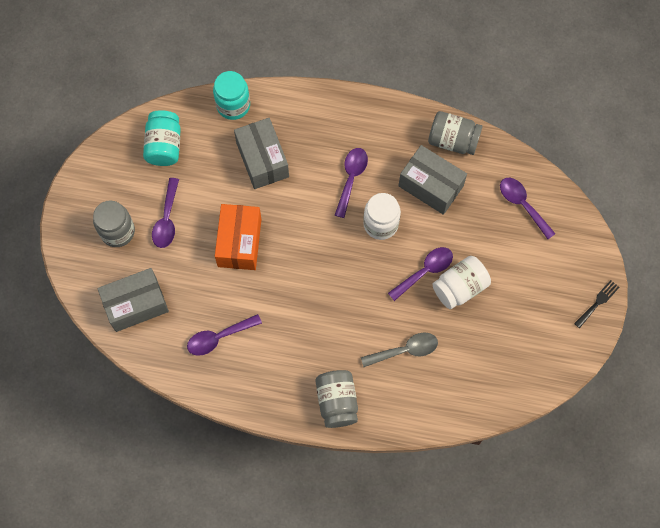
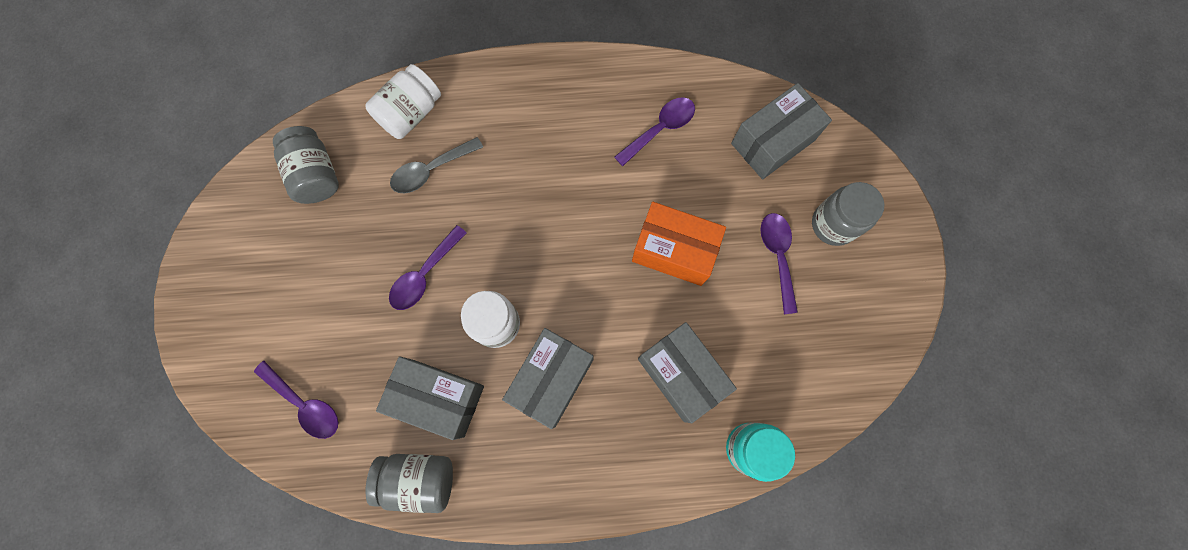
camera: 165 degrees right, 5 degrees up
(164, 145) = (822, 359): turquoise jar -> none
(239, 242) = (674, 250): orange box -> orange box turned 60 degrees counterclockwise
(337, 402) = (500, 93): grey jar -> grey jar (316, 175)
(351, 178) = (551, 379): purple spoon -> grey box
(460, 287) = (375, 265): white jar -> white jar (411, 113)
(598, 302) = (191, 292): black fork -> none

